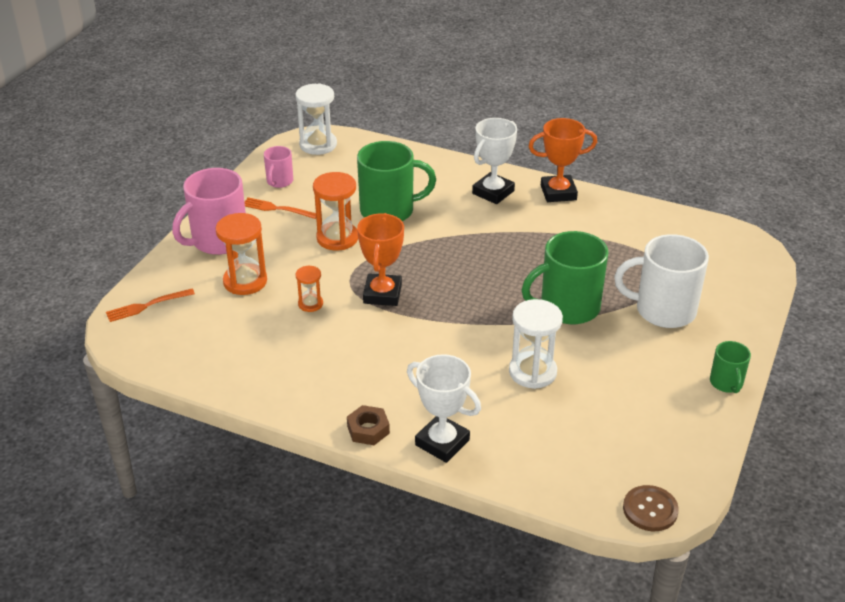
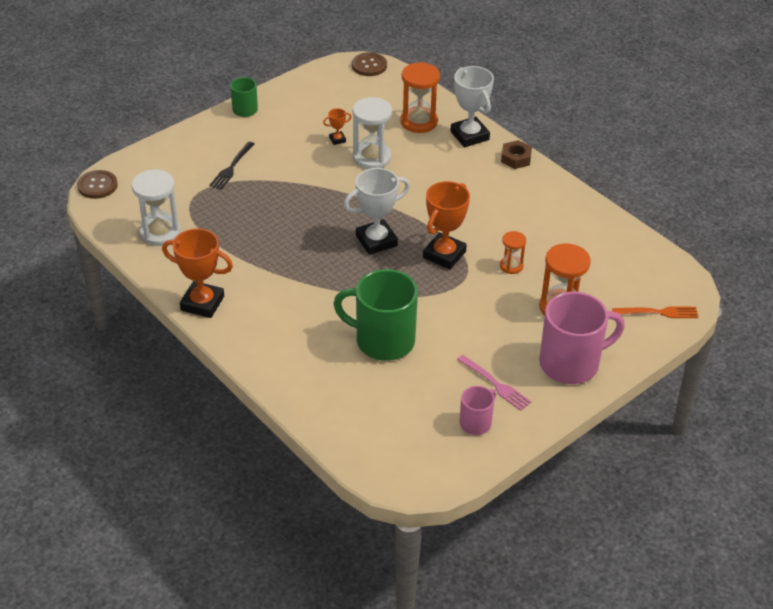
camera: 155 degrees left, 5 degrees up
(276, 209) = (496, 384): orange fork -> pink fork
(318, 145) = (404, 467): white hourglass -> white hourglass (160, 232)
(337, 238) = (452, 326): orange hourglass -> orange hourglass (419, 122)
(493, 192) = (264, 326): white trophy -> white trophy (376, 241)
(567, 308) = (302, 193): green mug -> none
(589, 381) = (337, 139): none -> orange trophy
(663, 310) = (232, 167): white mug -> black fork
(761, 251) = (97, 185): none -> brown button

